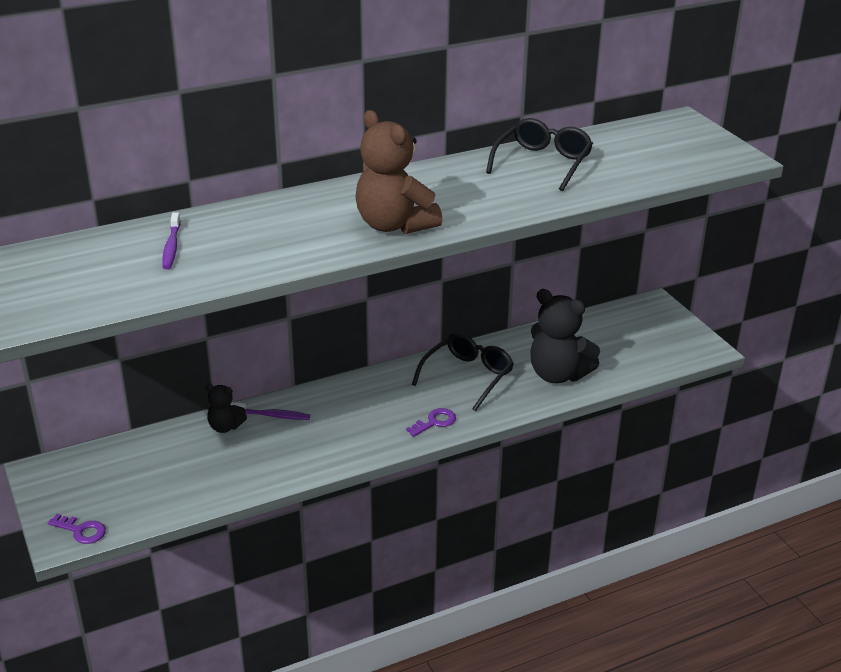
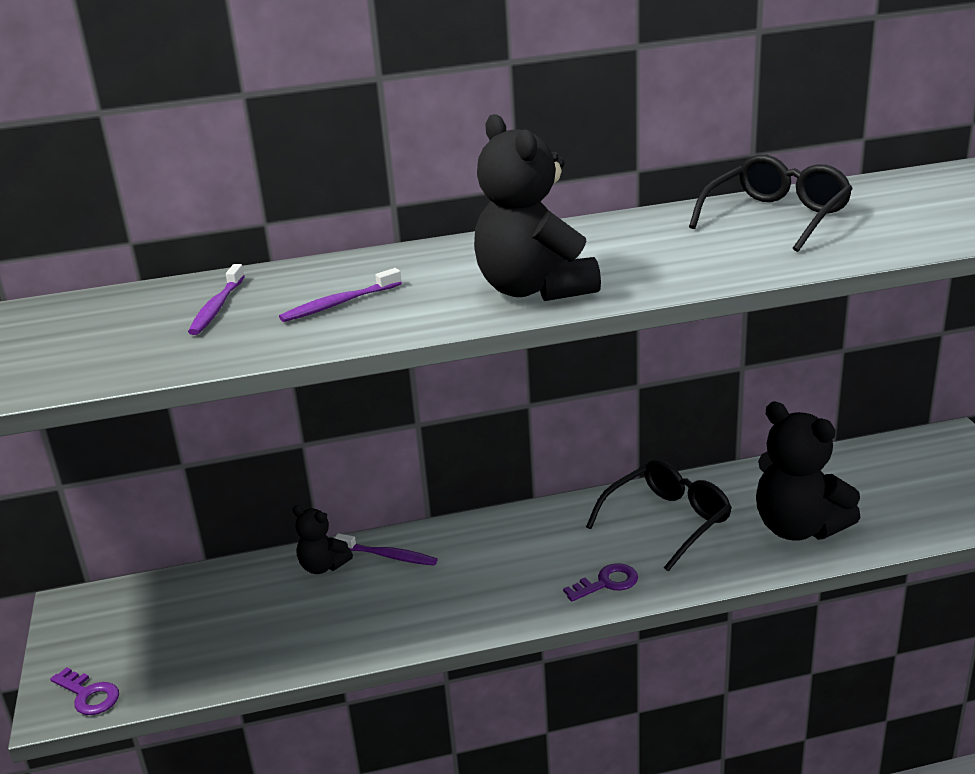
camera: 15 degrees right, 5 degrees down
(261, 241) = (339, 304): none -> purple toothbrush
(394, 225) = (534, 289): brown teddy bear -> black teddy bear

